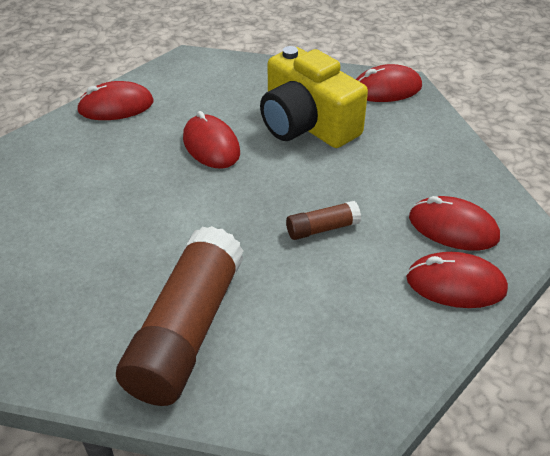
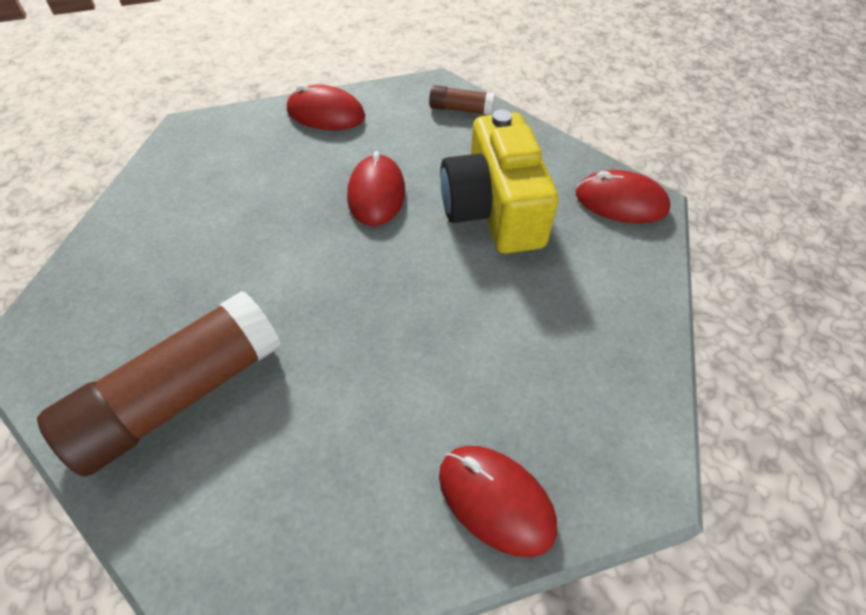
camera: 30 degrees right, 10 degrees up
(322, 228) = (406, 346): brown glue stick -> brown glue stick (461, 109)
(453, 228) = (555, 421): red mouse -> none

